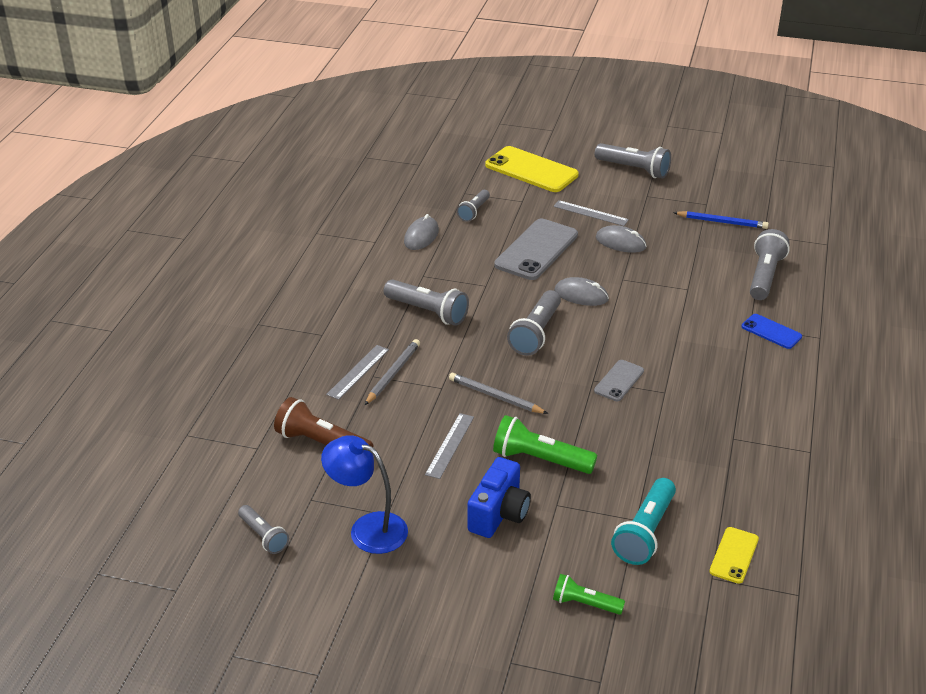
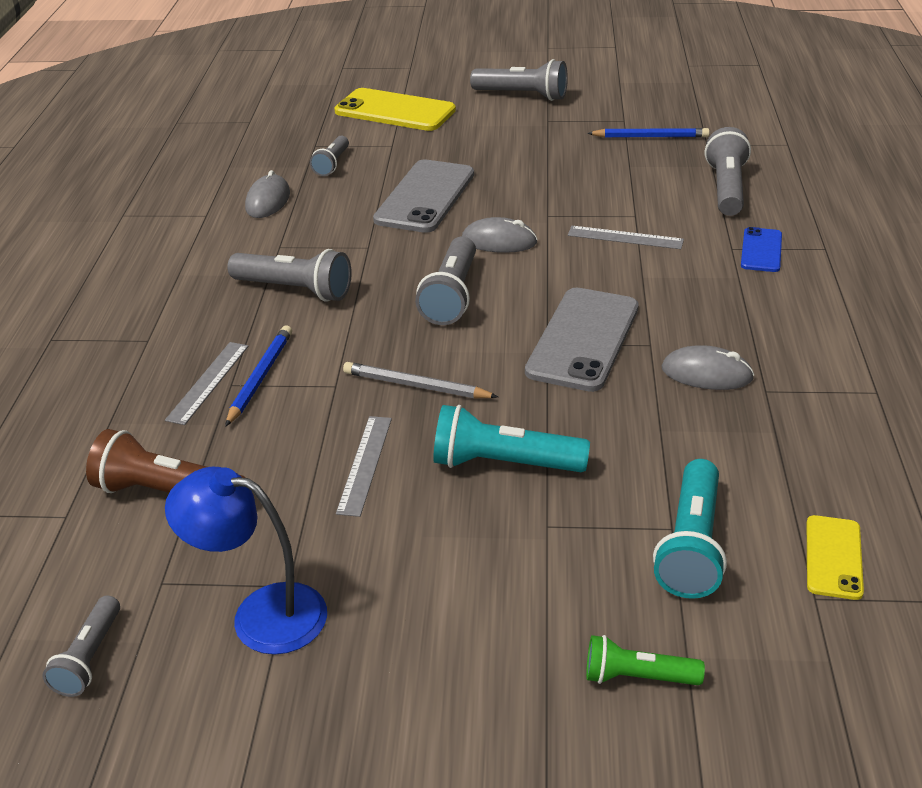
camera: 10 degrees left, 0 degrees up
(263, 536) = (89, 657): grey flashlight -> grey flashlight turned 60 degrees clockwise
(393, 374) = (260, 377): grey pencil -> blue pencil
(499, 514) = (463, 555): blue camera -> none
(540, 459) = (504, 463): green flashlight -> turquoise flashlight
(590, 213) = (483, 147): grey ruler -> grey ruler (625, 237)
(619, 381) = (583, 339): grey phone -> grey phone, size x1.88
(620, 242) = (531, 175): grey mouse -> grey mouse (706, 373)
(771, 332) = (761, 250): blue phone -> blue phone turned 75 degrees clockwise

